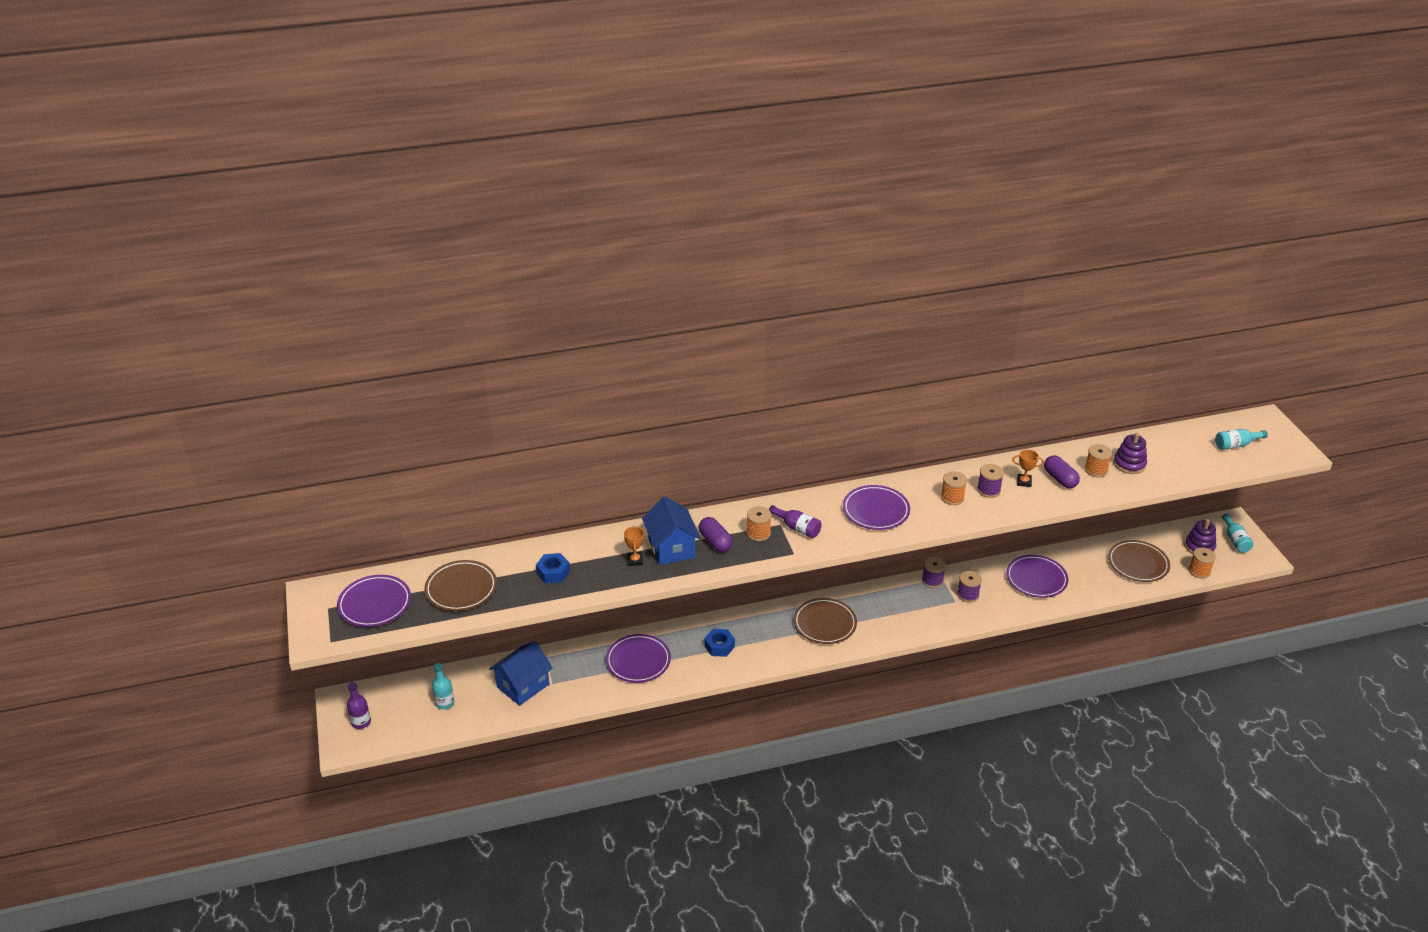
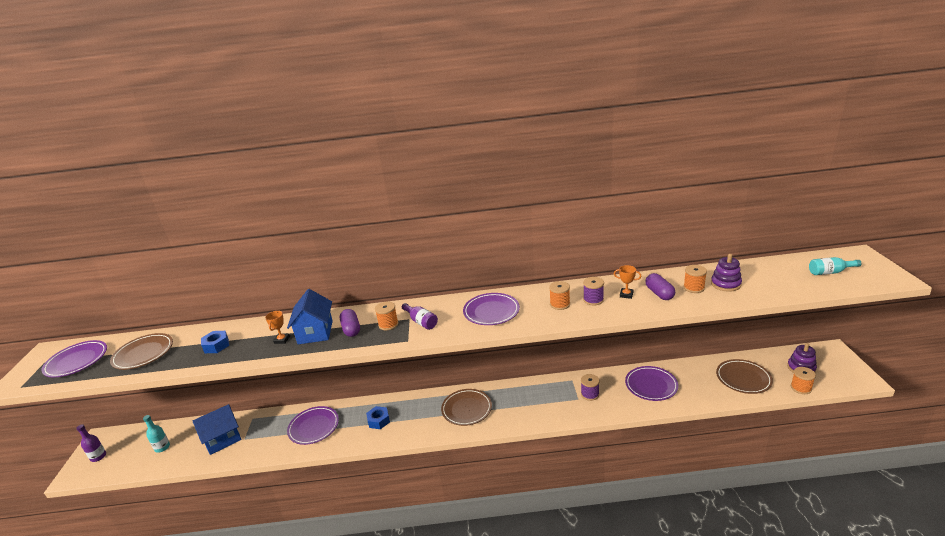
camera: 15 degrees right, 10 degrees down
(932, 580) = (563, 381): purple spool -> none
(1235, 540) = (835, 364): turquoise bottle -> none

